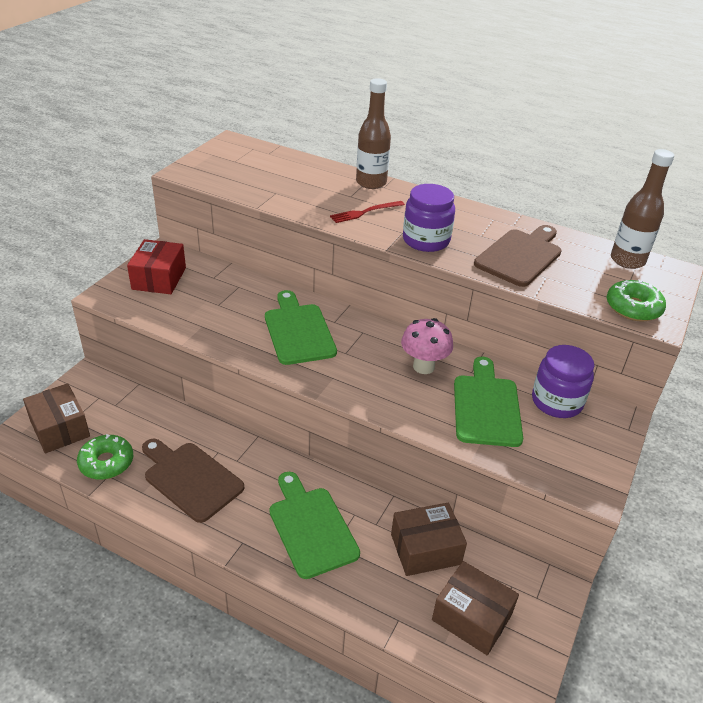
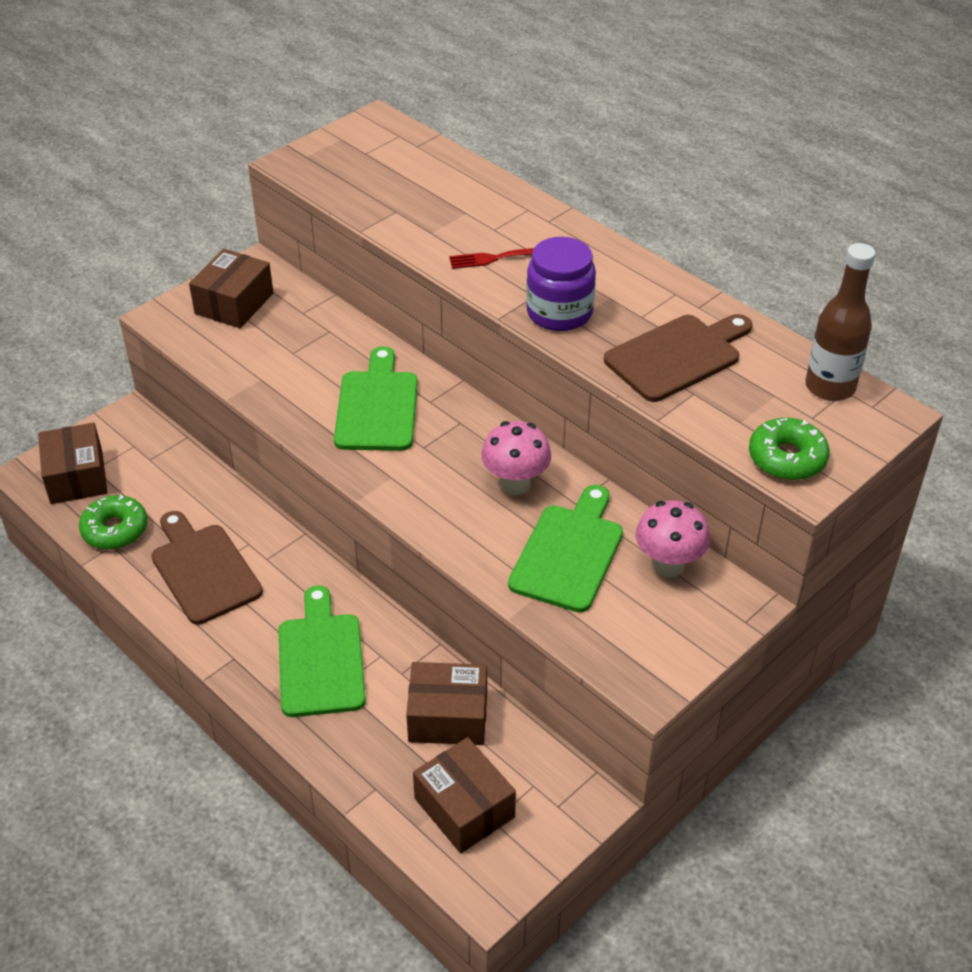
camera: 20 degrees right, 5 degrees up
(159, 278) = (234, 303): red box -> brown box
(371, 183) = (534, 212): brown bottle -> none
(556, 402) = (668, 565): purple jar -> pink mushroom

